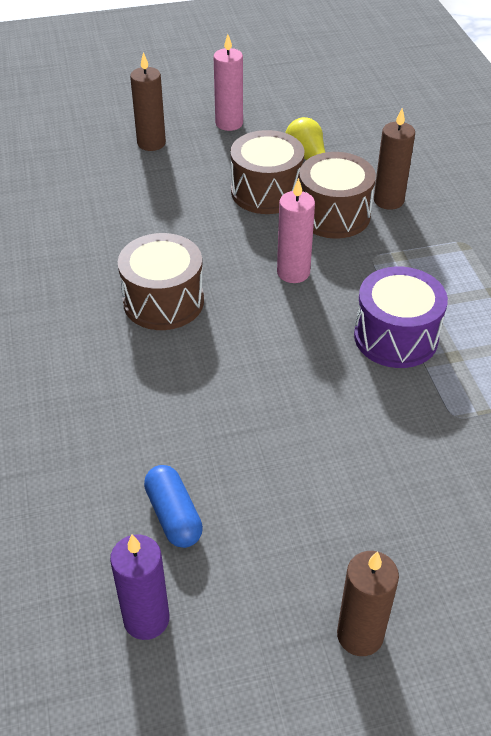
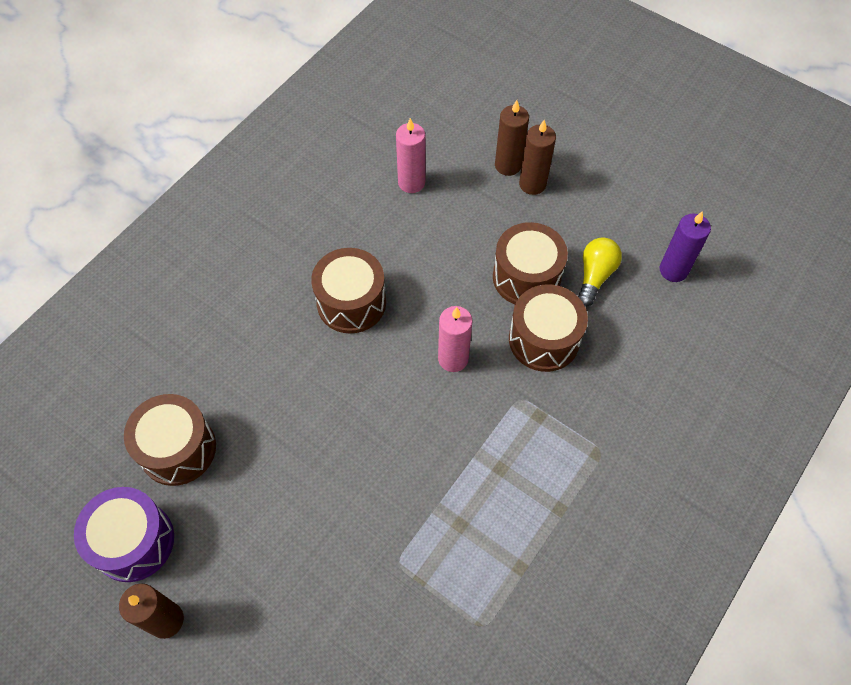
camera: 50 degrees right, 15 degrees up
(146, 619) = (95, 491): purple candle -> purple candle (673, 270)
(174, 515) = (178, 449): blue capsule -> brown drum
(229, 123) = (583, 193): pink candle -> pink candle (411, 182)
(388, 200) = (599, 365): brown candle -> brown candle (532, 184)
(396, 337) = (446, 472): purple drum -> purple drum (134, 541)

